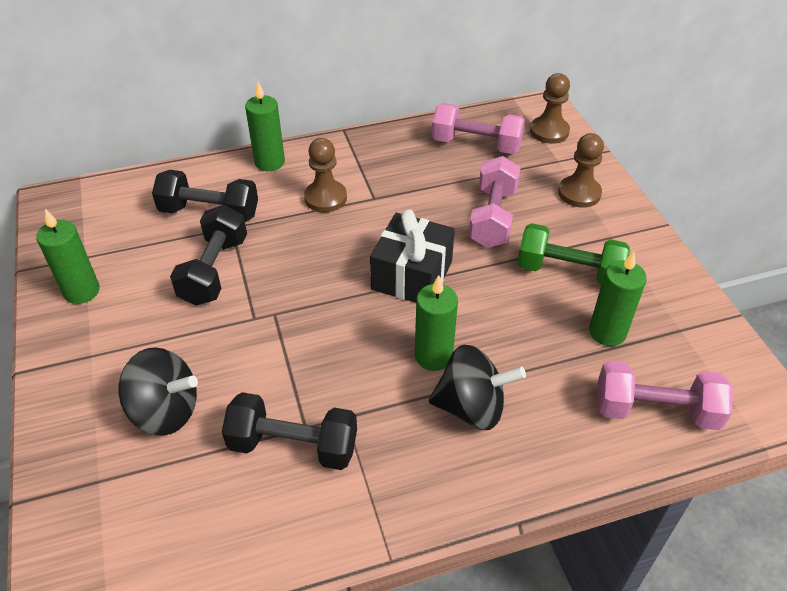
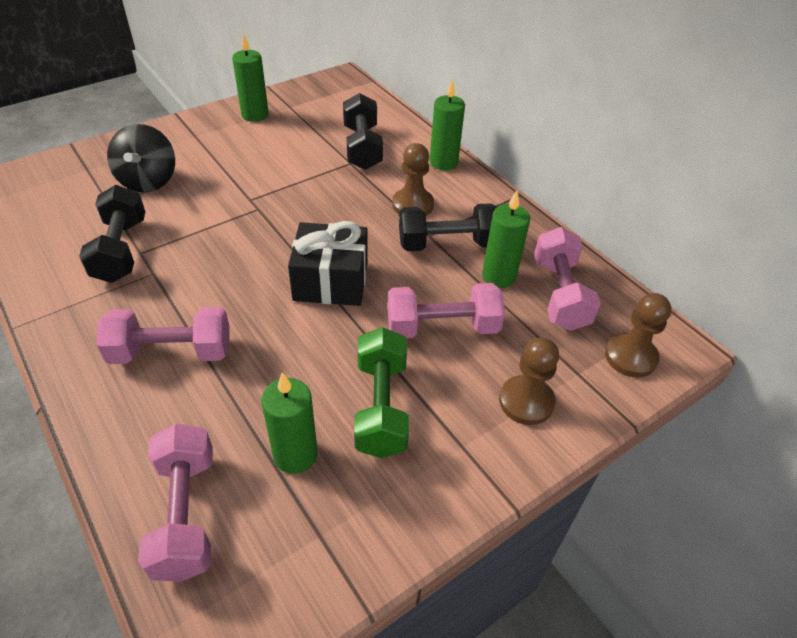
camera: 70 degrees right, 0 degrees up
(214, 270) = (296, 167): black dumbbell -> black dumbbell (448, 244)
(433, 356) = (230, 315): green candle -> green candle (498, 276)
(471, 407) = (171, 352): black spinning top -> pink dumbbell

